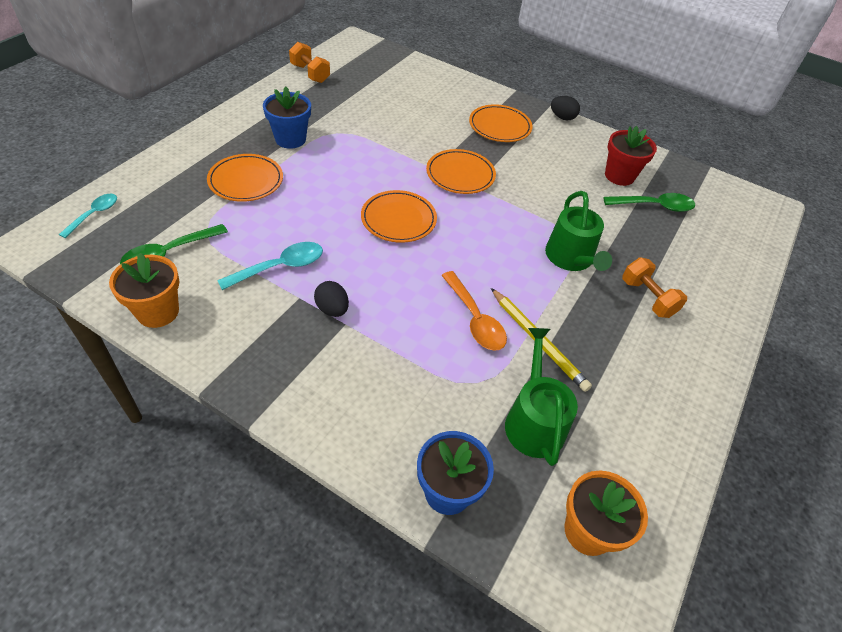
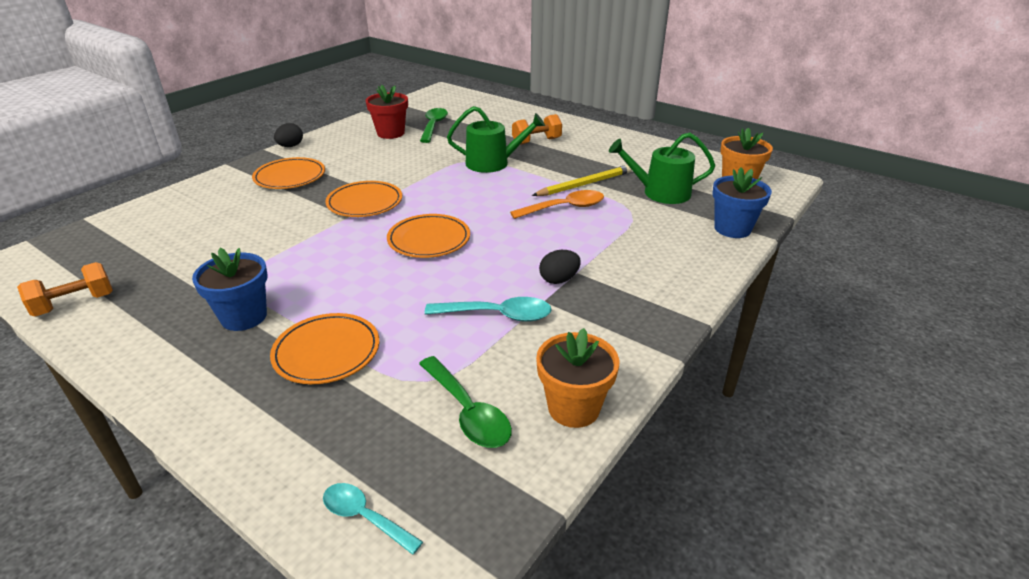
camera: 80 degrees left, 15 degrees down
(280, 267) = (497, 315): turquoise spoon -> turquoise spoon turned 120 degrees clockwise

